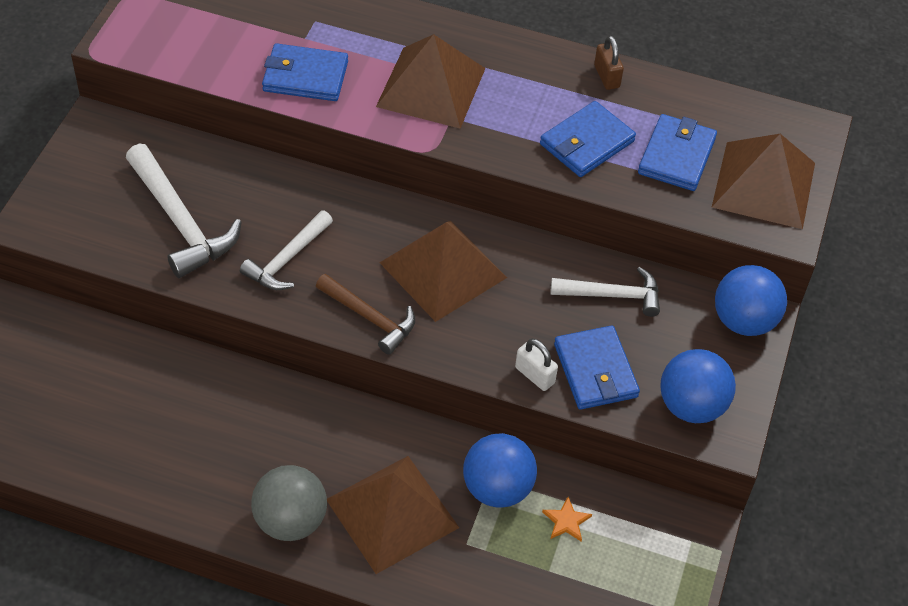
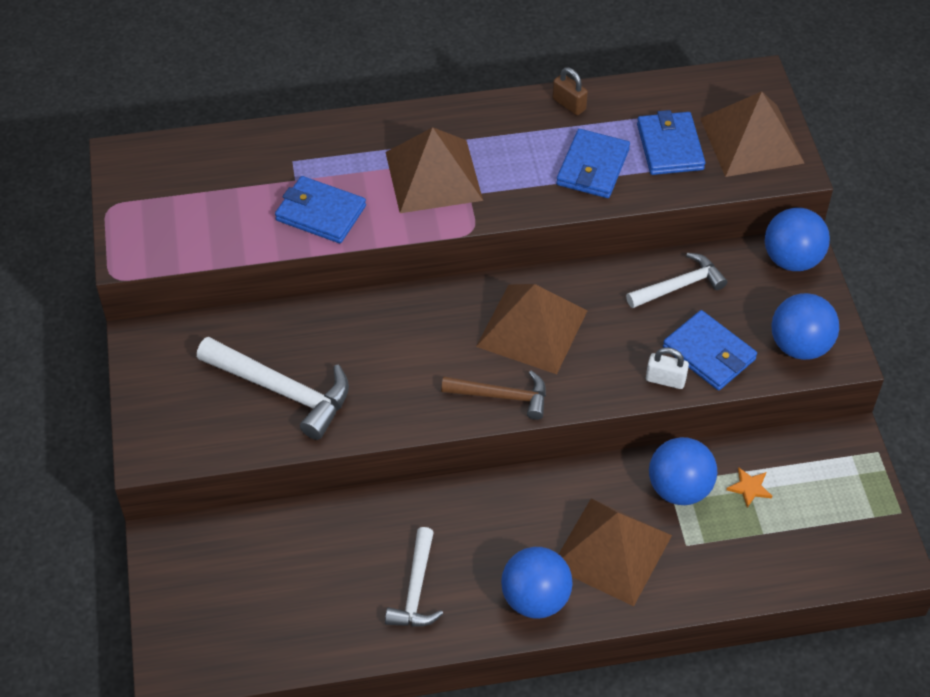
camera: 25 degrees left, 0 degrees up
(287, 259) = (397, 380): white hammer -> white hammer (416, 589)
(290, 520) = (535, 599): grey ball -> blue ball
(305, 76) = (321, 213): blue wallet -> blue wallet turned 45 degrees clockwise

